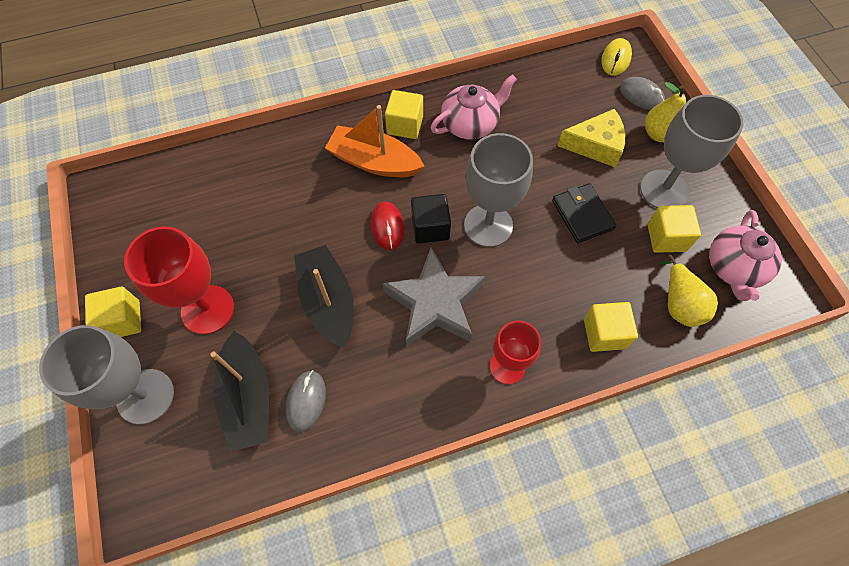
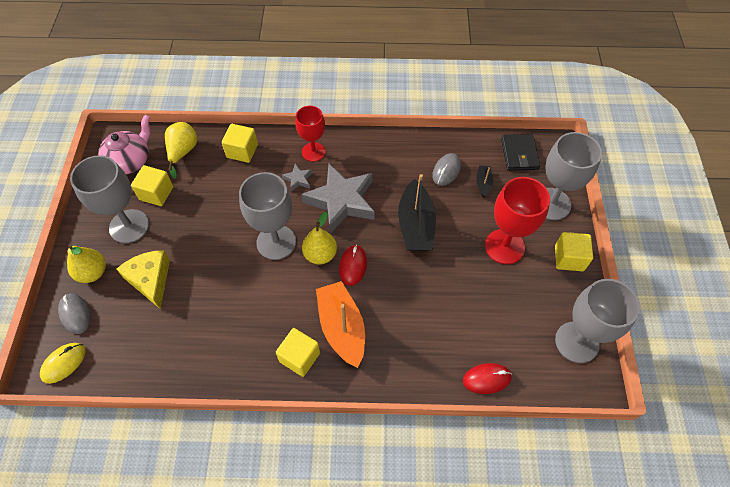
camera: 160 degrees left, 5 degrees down
(117, 223) = (577, 342): none -> grey goblet
(213, 161) = (487, 379): none -> red mouse
(248, 397) = (483, 183): black boat -> black boat, size x0.47
(374, 162) = (342, 328): orange boat -> orange boat turned 150 degrees counterclockwise
(430, 227) = (320, 254): black cube -> yellow pear
(470, 124) = (241, 338): pink teapot -> none
(506, 315) = (298, 179): none -> grey star
(582, 215) = (202, 227): black wallet -> black wallet (519, 154)
(595, 145) = (150, 280): yellow cheese -> yellow cheese turned 45 degrees clockwise

